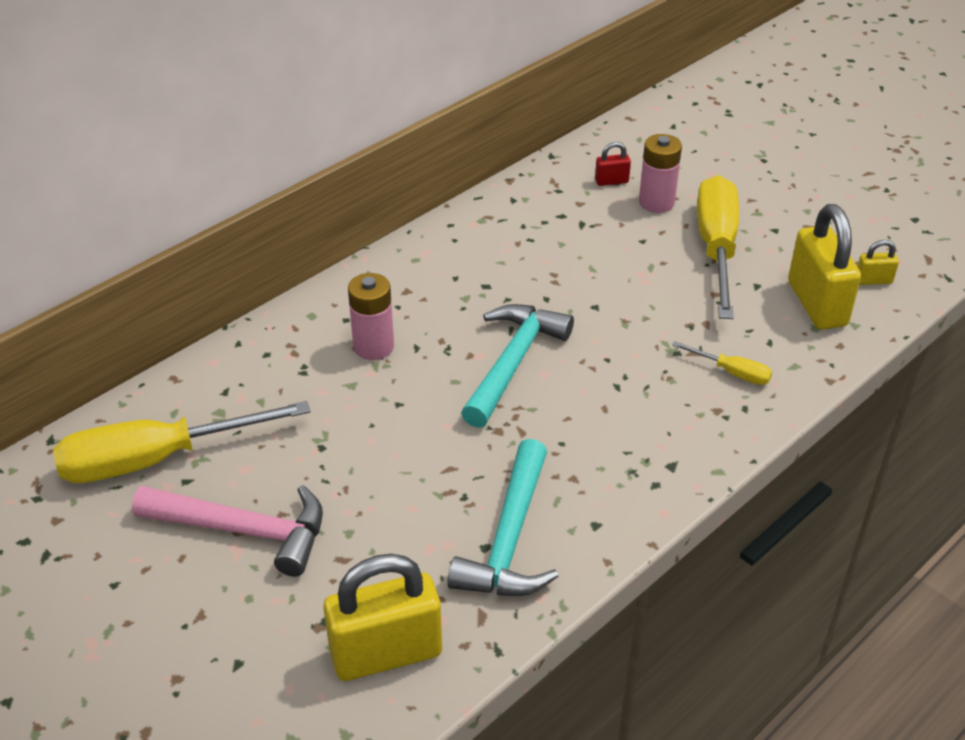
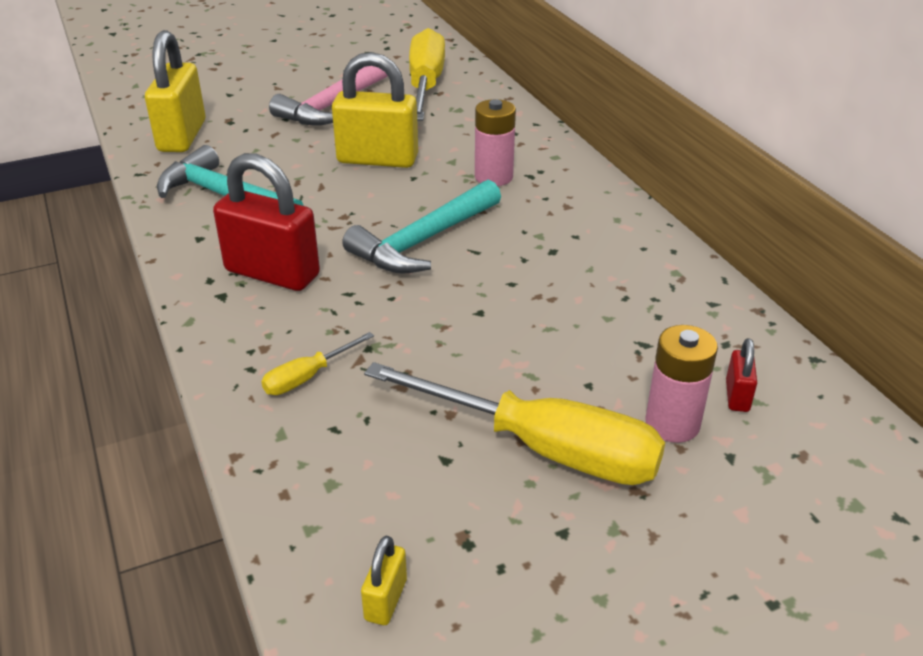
camera: 110 degrees right, 5 degrees down
(513, 363) = (423, 241): turquoise hammer -> turquoise hammer turned 90 degrees clockwise
(620, 444) = (272, 273): none -> red padlock
(816, 304) = (373, 505): yellow padlock -> yellow padlock (377, 159)

